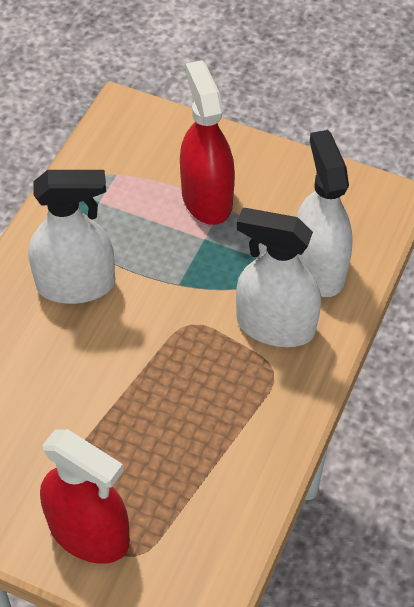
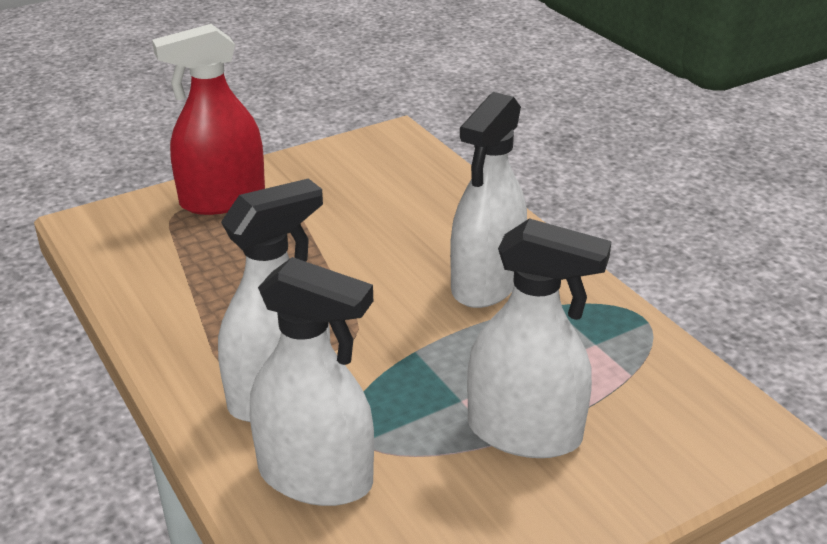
camera: 125 degrees right, 20 degrees down
(207, 198) = (524, 432): red spray bottle -> white spray bottle

